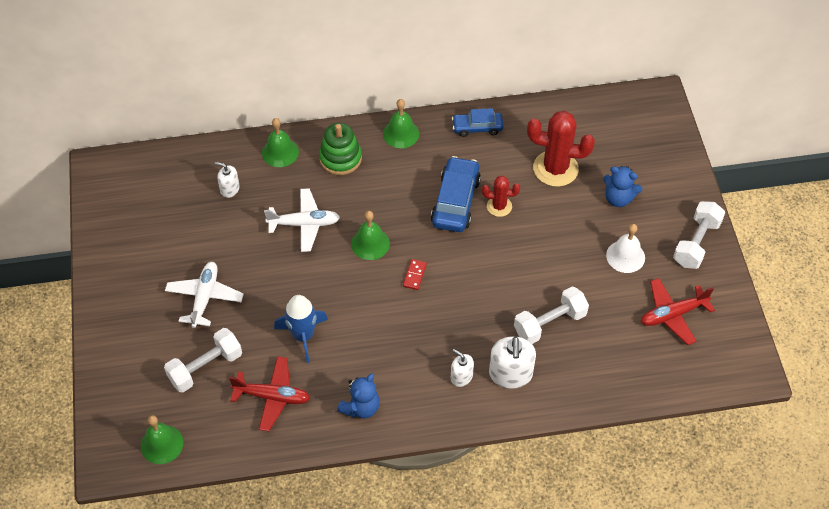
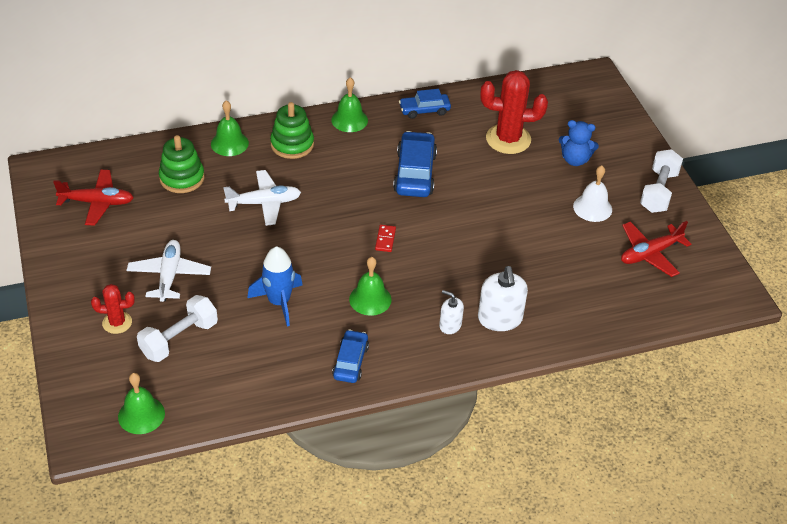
camera: 10 degrees left, 10 degrees down
(229, 189) = (182, 178): white soap dispenser -> green stacking toy
(272, 397) = (255, 360): red plane -> red plane (97, 202)
(361, 407) = (351, 362): blue teddy bear -> blue car
(370, 243) = (335, 215): green bell -> green bell (370, 299)
(499, 206) = (459, 174): red cactus -> red cactus (117, 323)
(549, 323) = (530, 271): white dumbbell -> none

